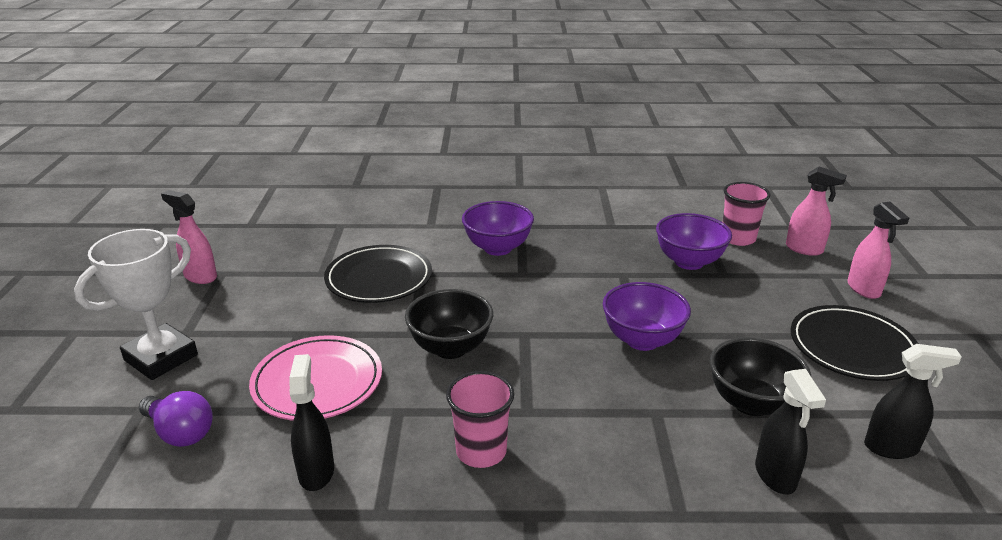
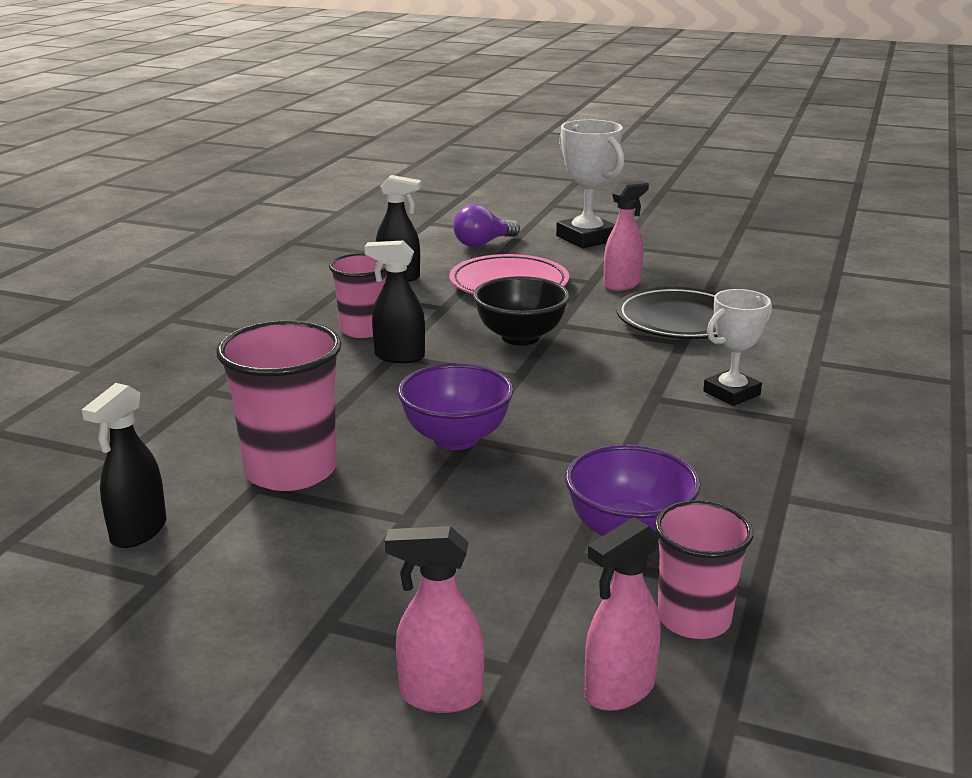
camera: 110 degrees right, 5 degrees down
(200, 276) = (720, 250): pink spray bottle -> pink spray bottle (622, 285)
(497, 248) = (731, 393): purple bowl -> white trophy
(751, 403) = (290, 470): black bowl -> pink cup
(775, 476) = (190, 446): black spray bottle -> black spray bottle (399, 356)
(852, 347) = (311, 595): black plate -> none

